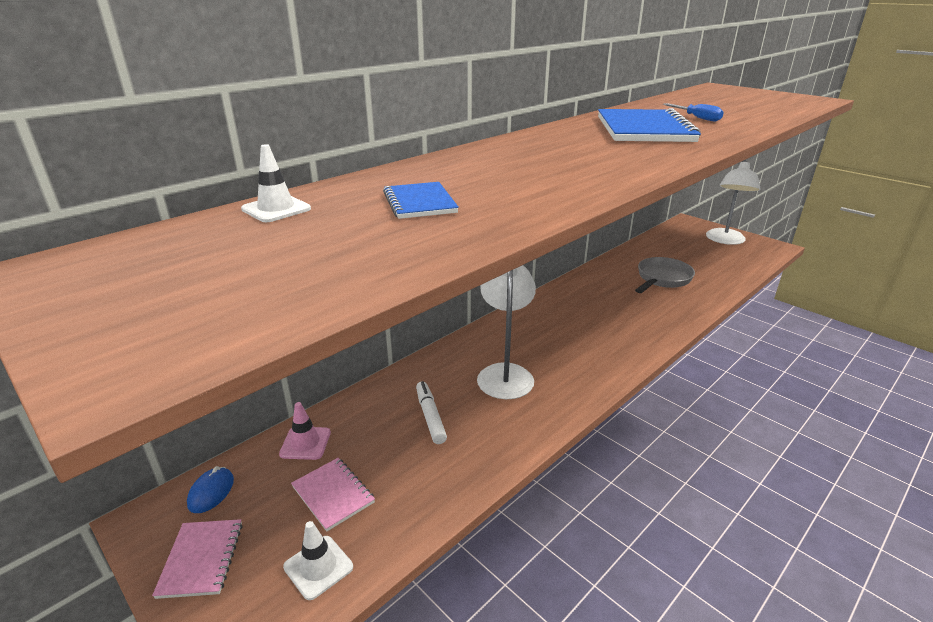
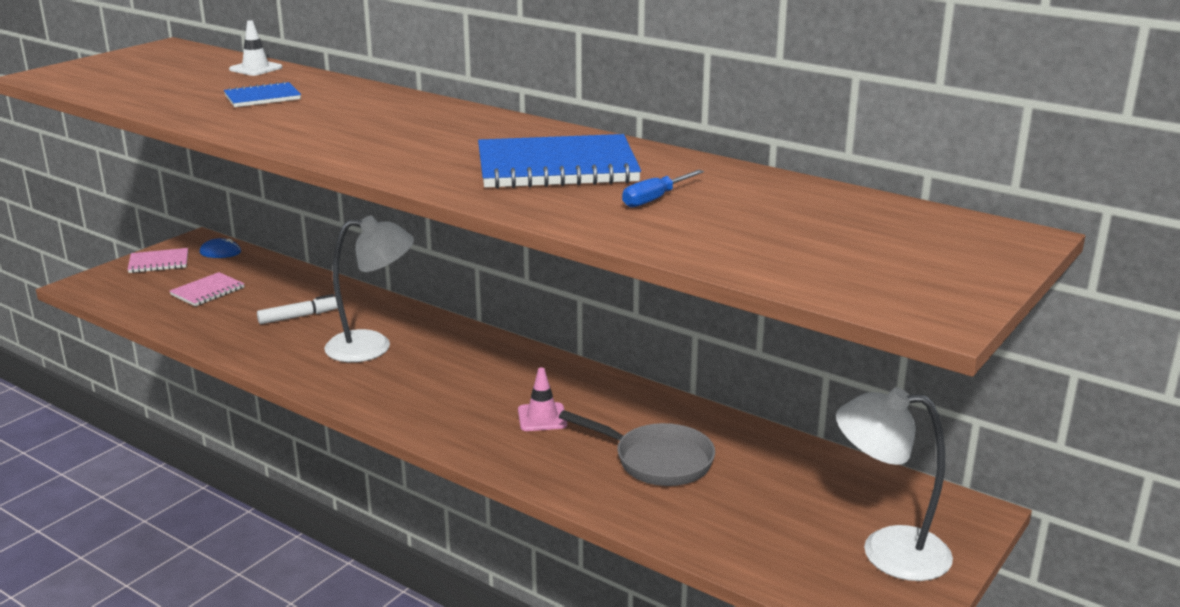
camera: 80 degrees right, 5 degrees down
(305, 443) = (269, 272): pink traffic cone -> pink traffic cone (542, 417)
(318, 567) = (140, 297): white traffic cone -> none

